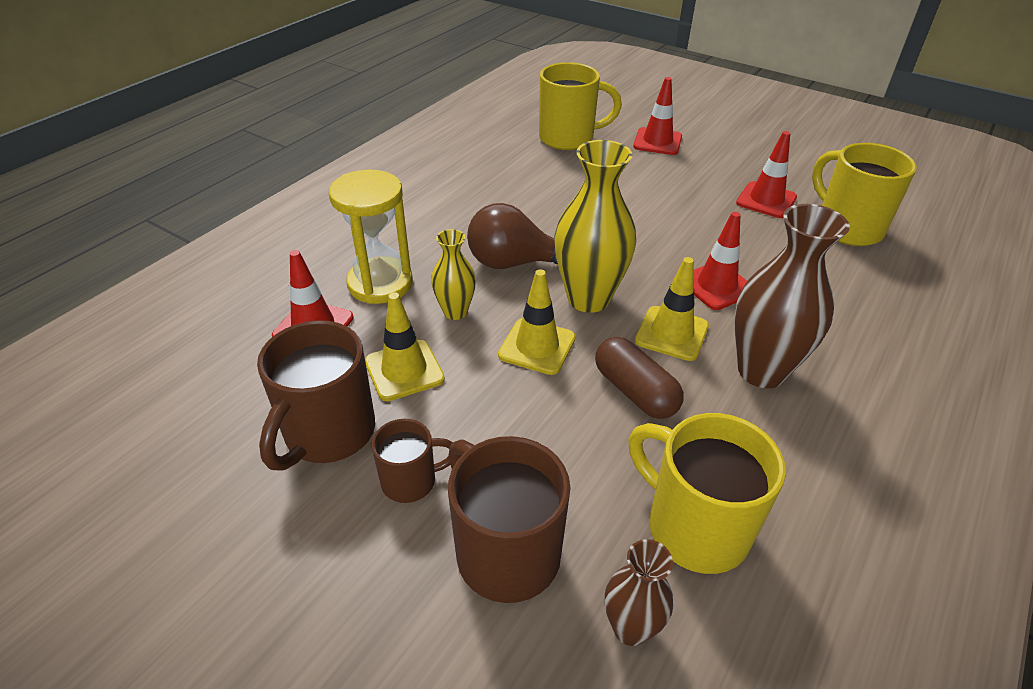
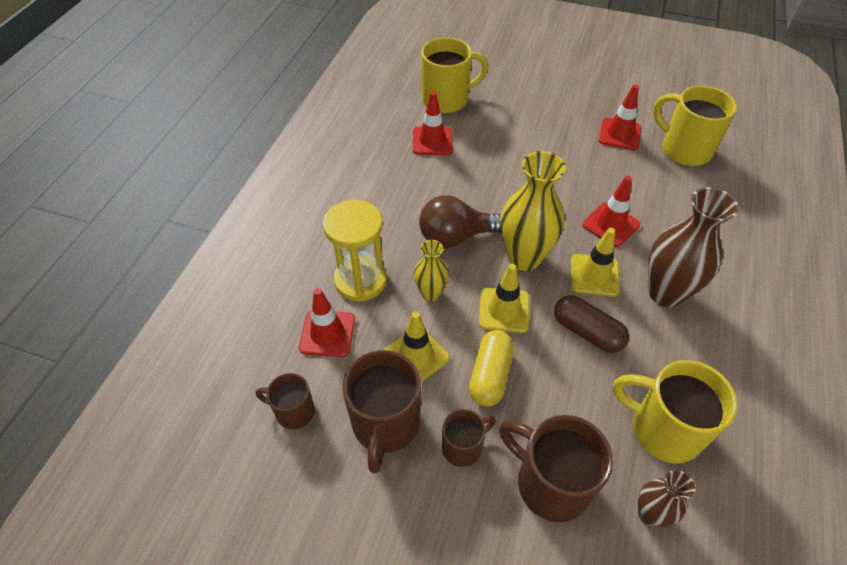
camera: 15 degrees left, 10 degrees up
(229, 395) = (293, 411): none -> brown mug
(485, 410) = (490, 375): none -> yellow capsule
(657, 142) = (518, 90): red traffic cone -> red traffic cone (432, 141)

